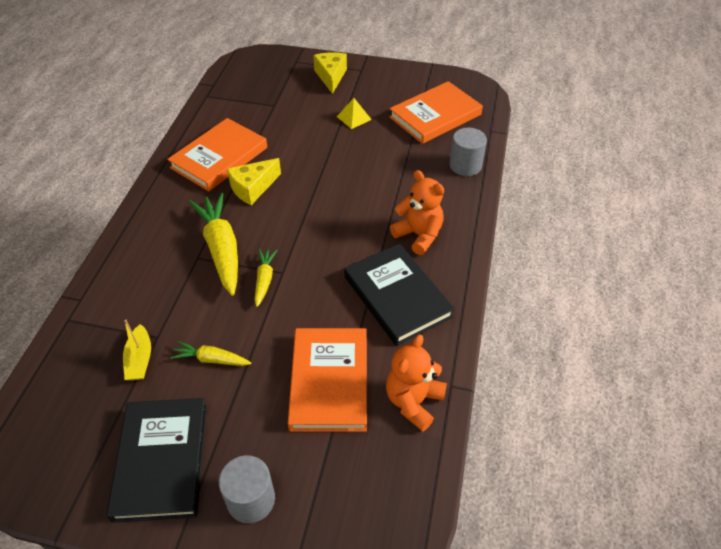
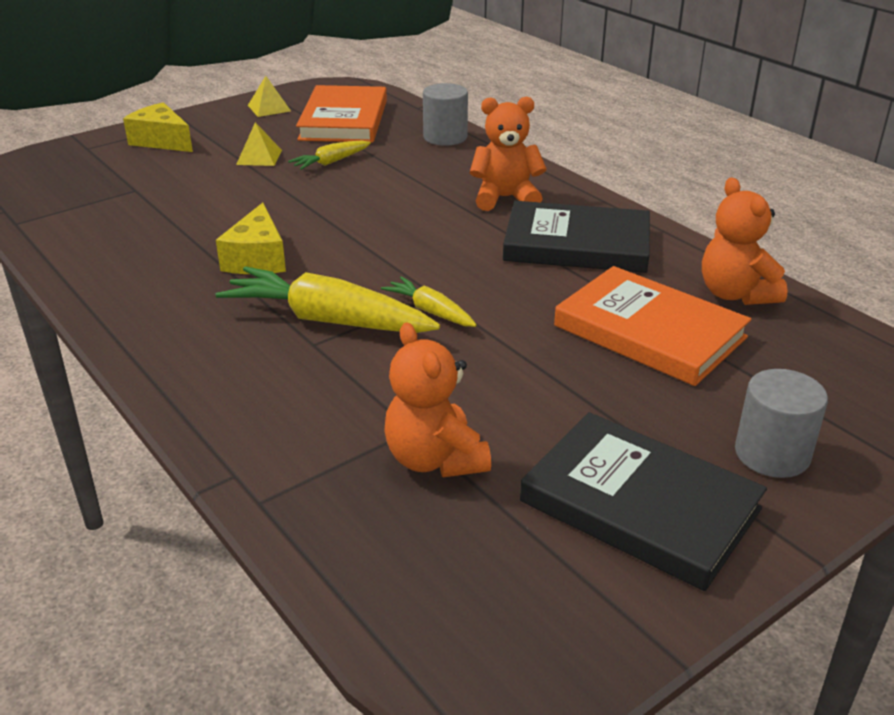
camera: 50 degrees left, 15 degrees down
(140, 359) = (435, 459): yellow boat -> orange teddy bear
(211, 359) = (511, 400): yellow carrot -> yellow carrot (330, 162)
(219, 158) = (156, 259): orange book -> none
(413, 82) = (269, 108): none -> yellow pyramid

